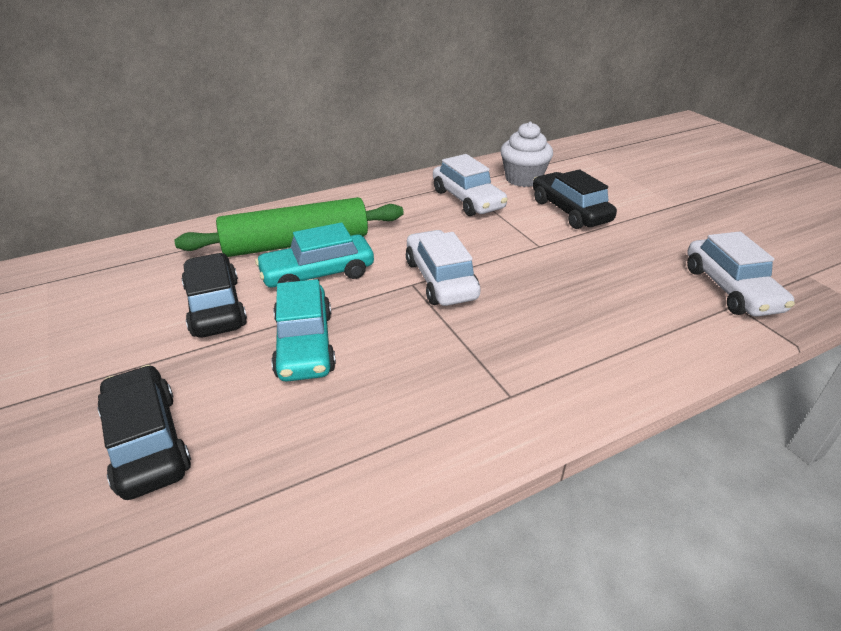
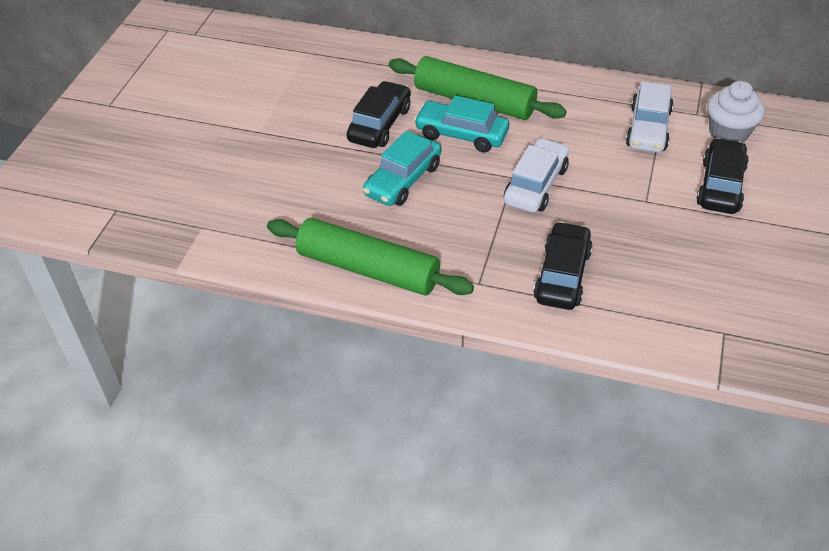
camera: 45 degrees right, 10 degrees up
(147, 442) = (280, 188): black car -> black car (562, 275)
(377, 465) = (368, 269): none -> green rolling pin
(730, 289) = (742, 322): white car -> none

